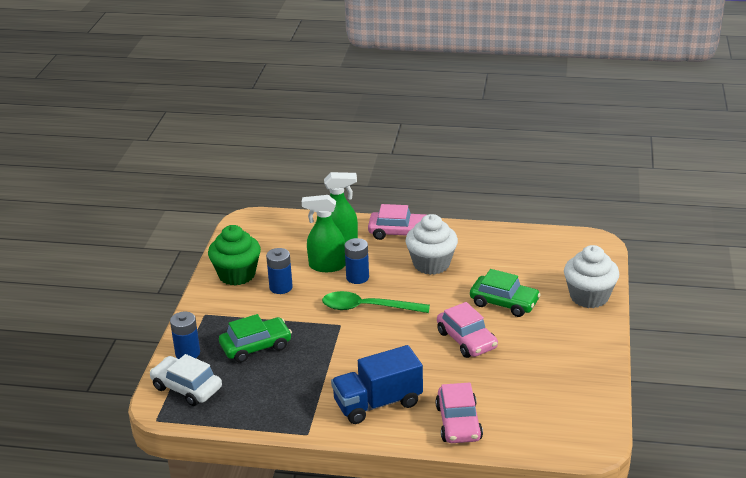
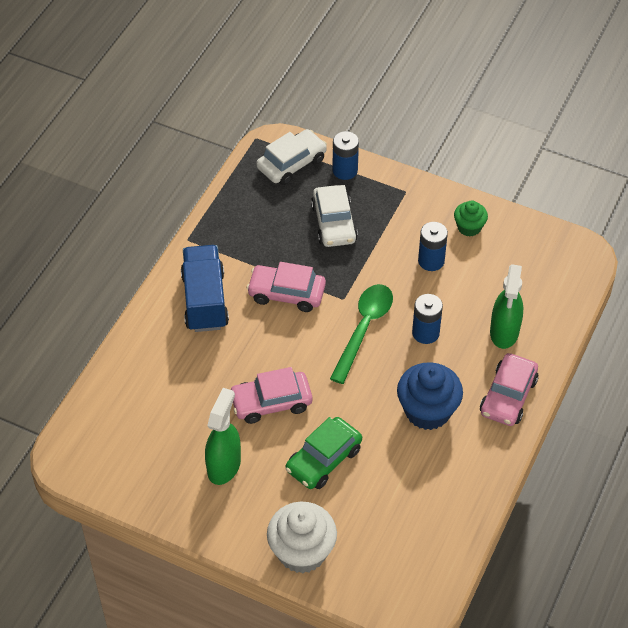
camera: 105 degrees right, 20 degrees up
(237, 275) = (469, 227): green cupcake -> green cupcake, size x0.57
(256, 346) = (334, 223): green car -> white car
(327, 266) = (458, 309): green spray bottle -> green spray bottle (224, 465)
(431, 264) = (427, 411): white cupcake -> blue cupcake
(458, 423) = (147, 357): pink car -> pink car (286, 293)

